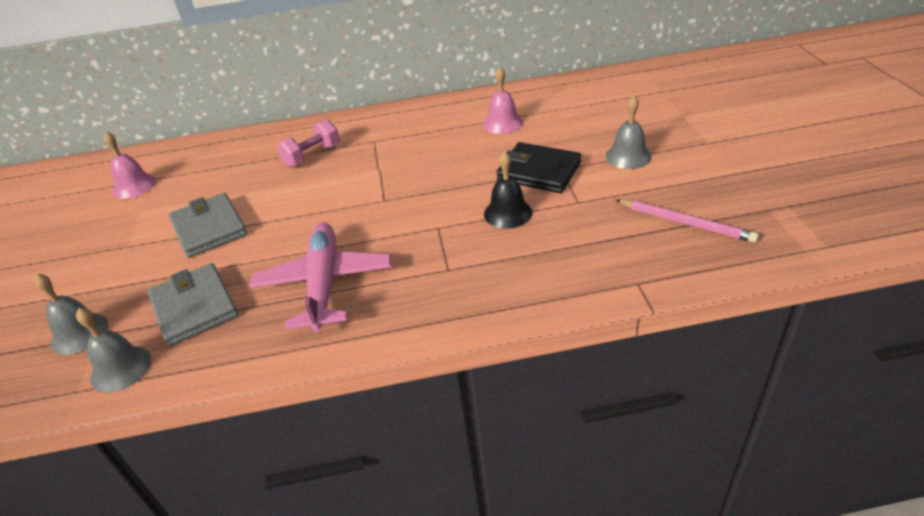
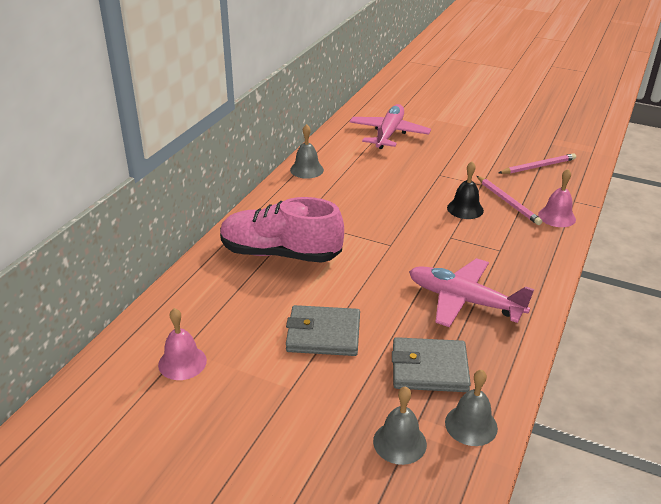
camera: 60 degrees left, 5 degrees down
(312, 156) = (280, 253): pink dumbbell -> pink shoe
(503, 123) = (355, 168): pink bell -> pink bell (556, 217)
(539, 171) = (433, 182): black wallet -> none
(562, 234) = (507, 202): none -> pink pencil
(602, 107) = (388, 134): none -> pink plane
(628, 156) = (455, 151): grey bell -> grey bell (307, 169)

